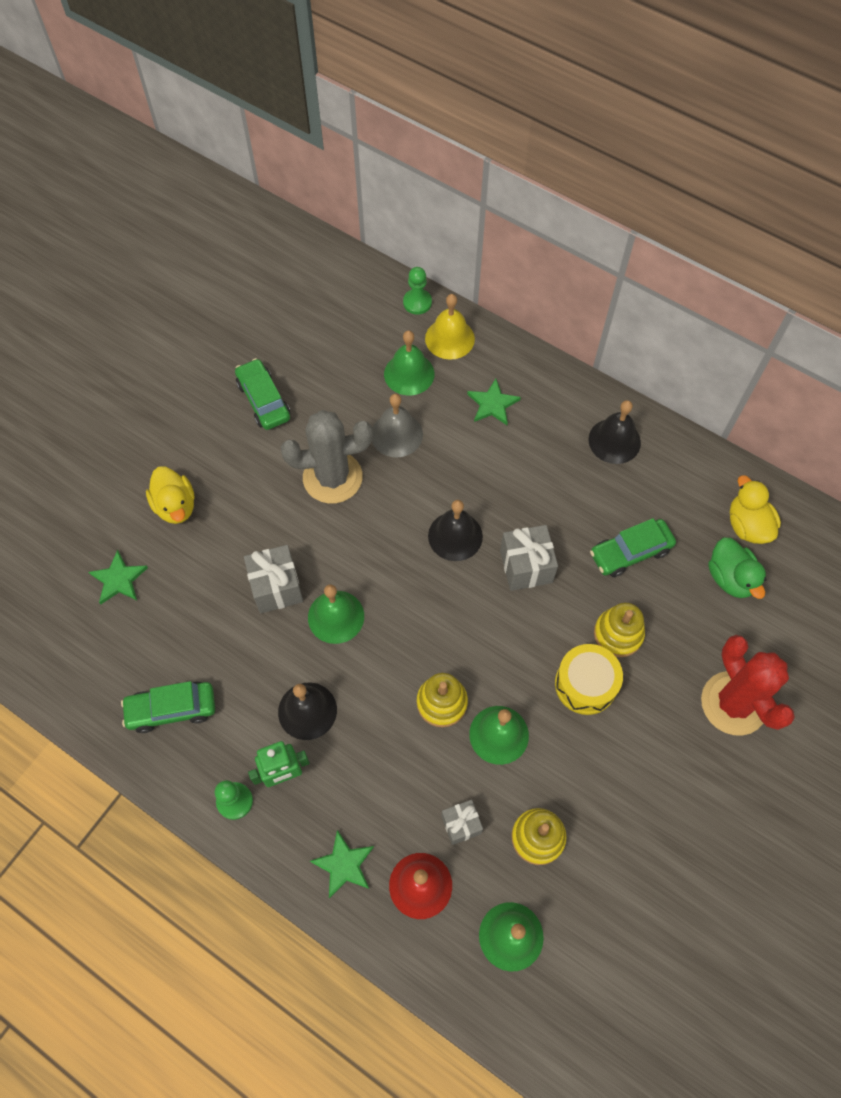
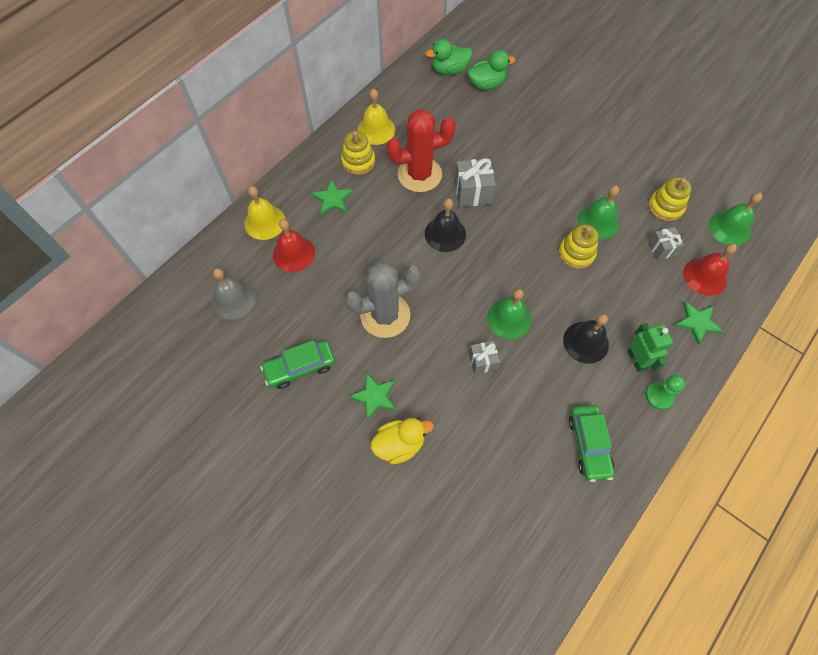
camera: 85 degrees left, 0 degrees up
(119, 579) = (469, 494): green star -> green star (374, 396)
(276, 587) = (482, 361): grey gift -> grey gift, size x0.63
(332, 477) = (385, 315): grey cactus -> grey cactus turned 75 degrees clockwise
(396, 434) = (350, 266): grey bell -> grey bell (233, 299)
(409, 374) = (293, 253): green bell -> red bell
(417, 302) = (223, 242): green pawn -> none
(585, 684) = (561, 169): yellow drum -> none
(614, 441) = (376, 129): black bell -> yellow bell
(618, 634) = (525, 147): yellow stacking toy -> yellow stacking toy (358, 162)
(630, 552) = (465, 133): green car -> none
(733, 703) = (571, 96): red cactus -> red cactus (419, 174)
(747, 525) = (449, 70): yellow duck -> green duck

